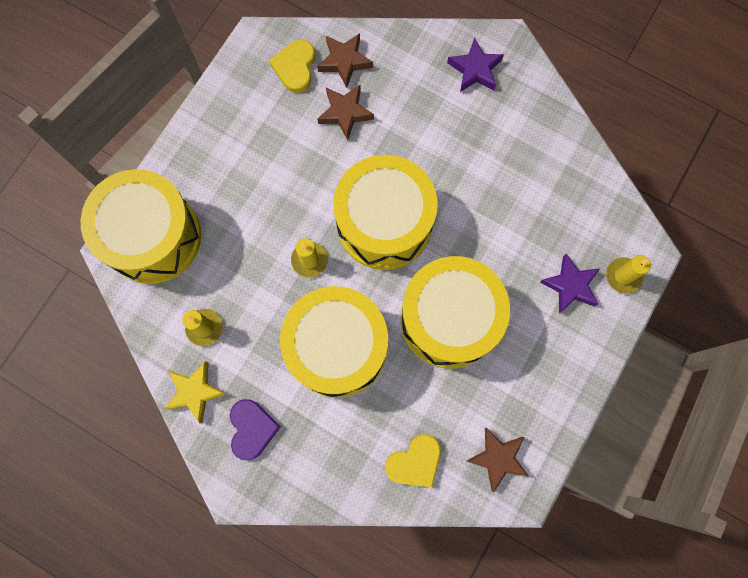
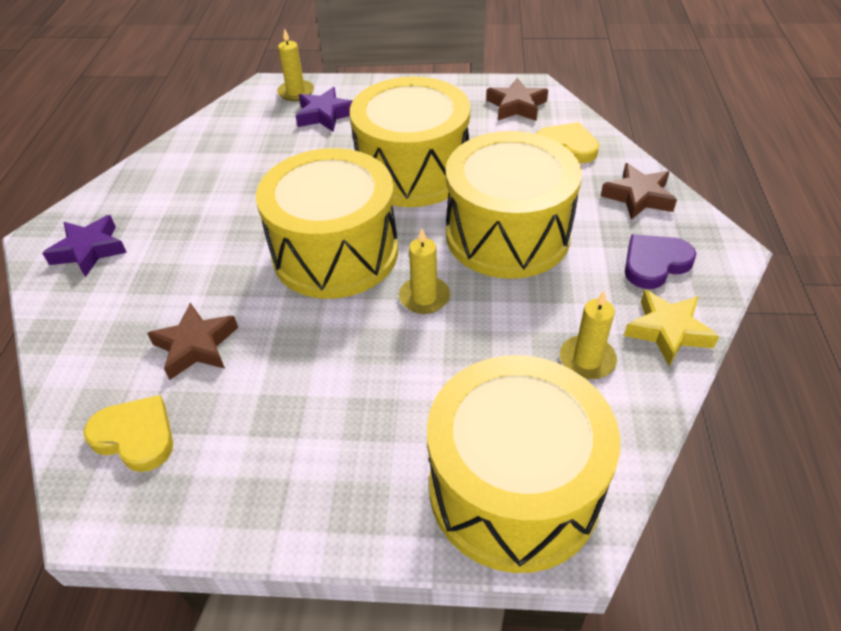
camera: 115 degrees left, 30 degrees down
(295, 67) = (135, 436): yellow heart -> yellow heart turned 135 degrees counterclockwise
(344, 61) = (109, 380): brown star -> brown star (638, 197)

